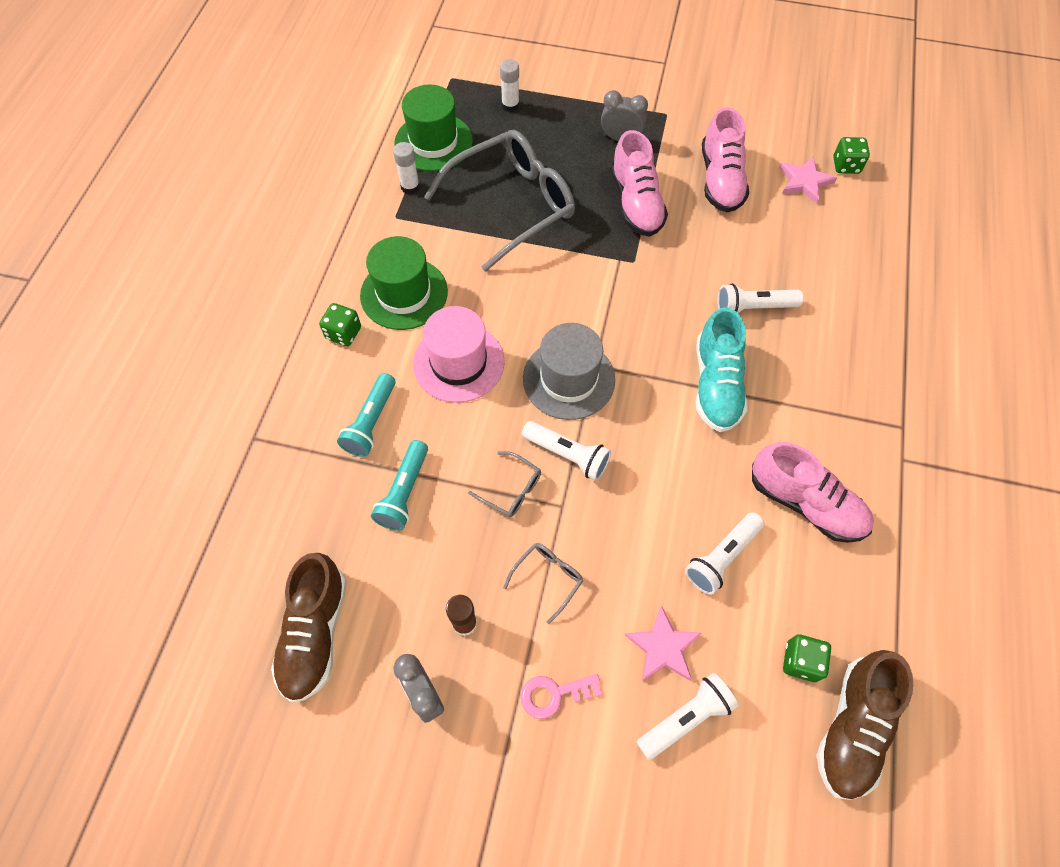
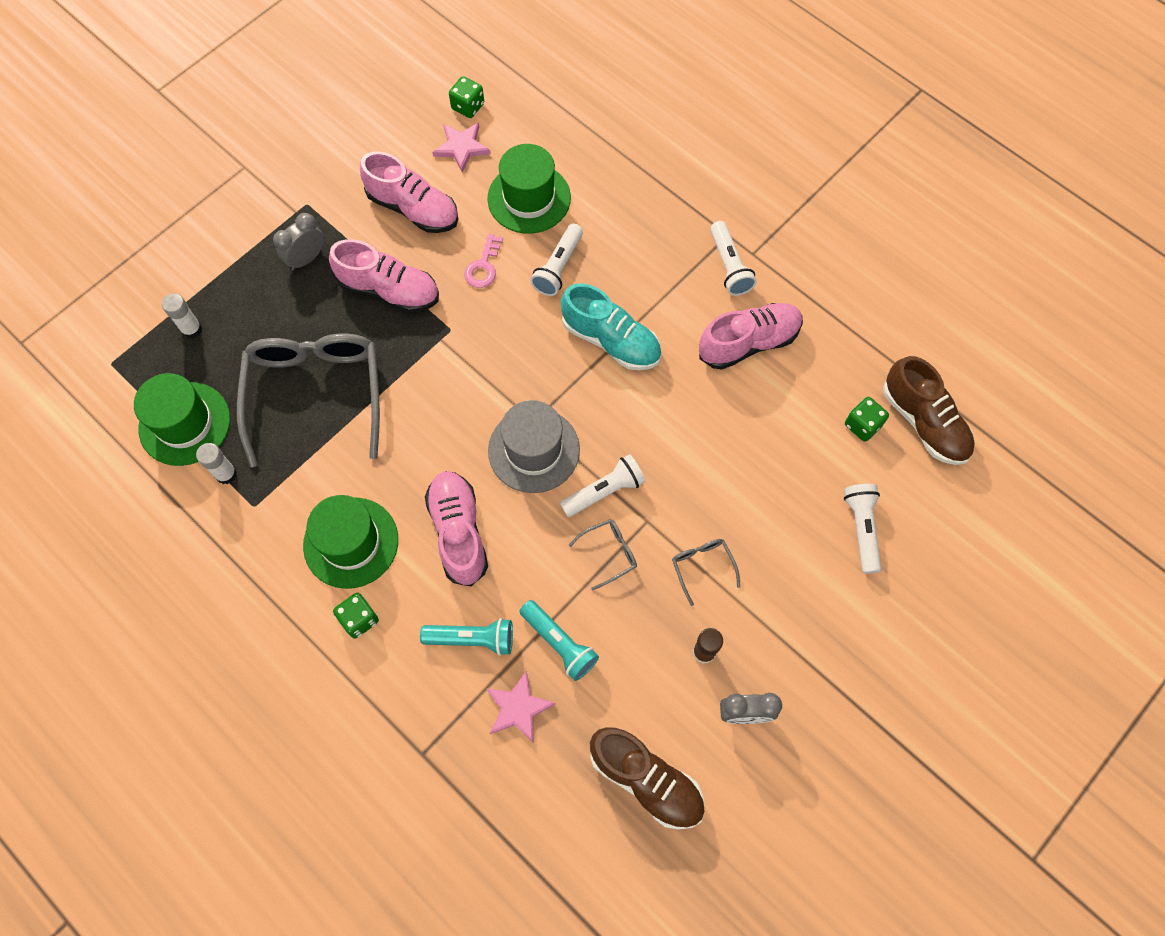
camera: 60 degrees left, 5 degrees up
(371, 422) = (472, 639): turquoise flashlight -> turquoise flashlight turned 45 degrees counterclockwise
(458, 362) = (458, 532): pink hat -> pink shoe
(554, 694) = (796, 613): pink key -> pink key (483, 266)
(663, 647) = (802, 513): pink star -> pink star (518, 708)
(721, 557) = (757, 429): white flashlight -> white flashlight (729, 266)
(800, 252) = (529, 198): none -> green hat

